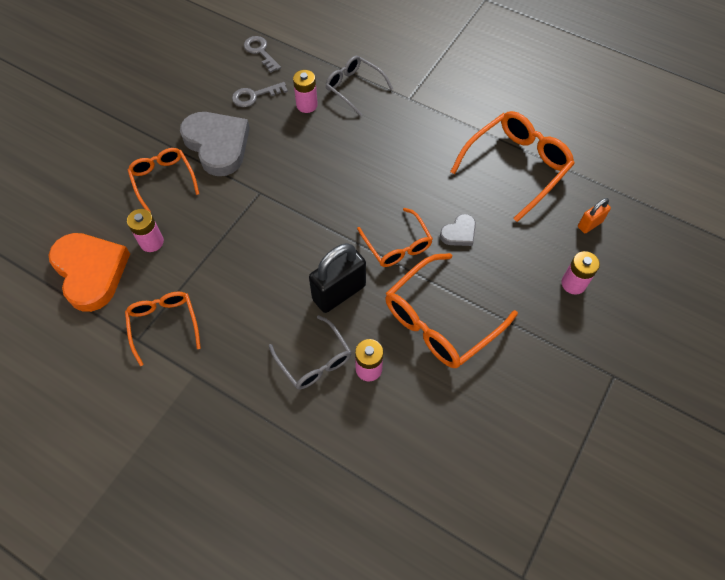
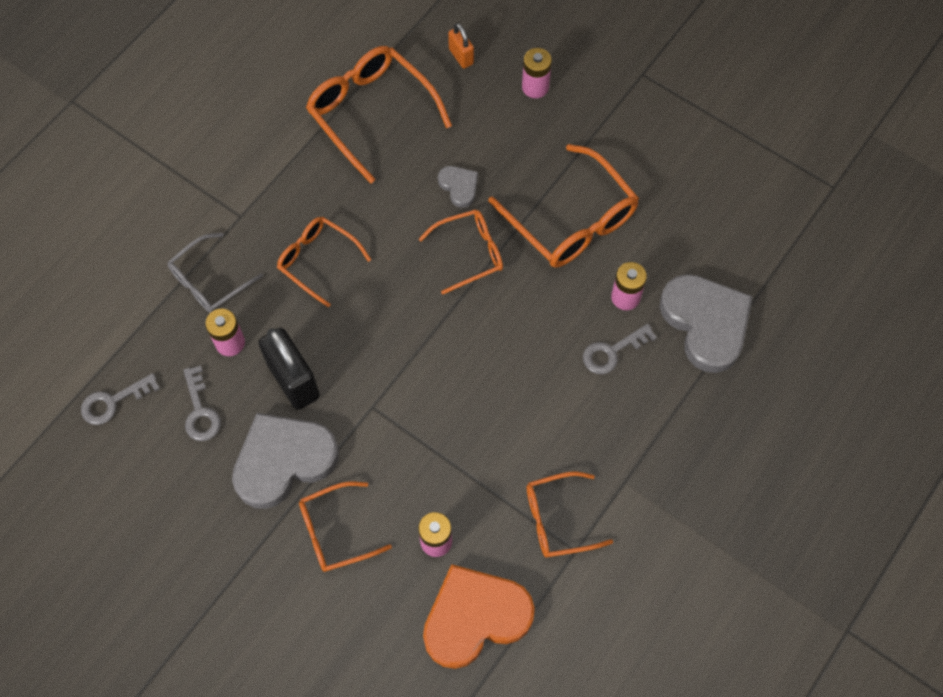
camera: 85 degrees left, 5 degrees up
(314, 360) = (612, 352): grey glasses -> grey key
(339, 292) = (528, 321): black padlock -> black padlock (293, 380)
(348, 441) = (706, 323): none -> grey heart
(377, 147) = (318, 261): none -> orange glasses

